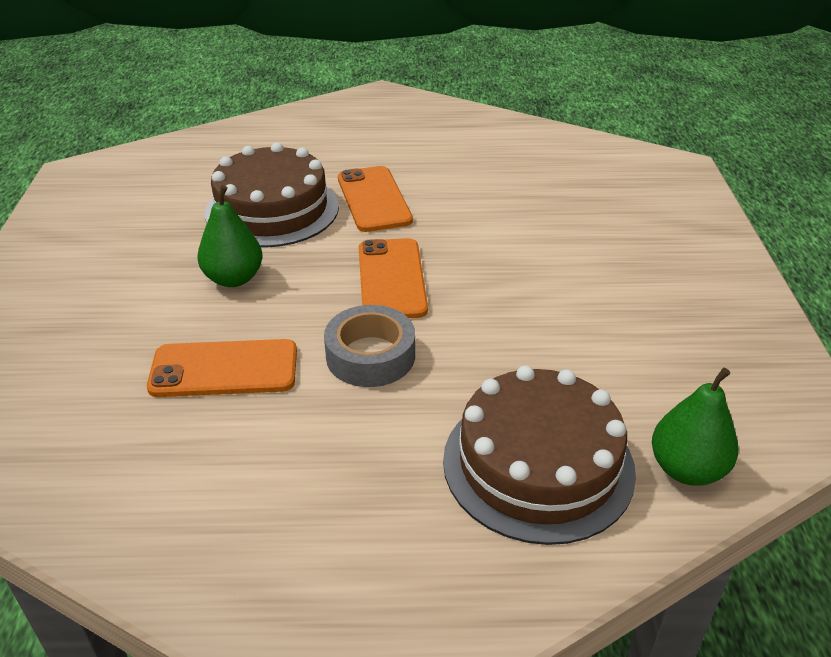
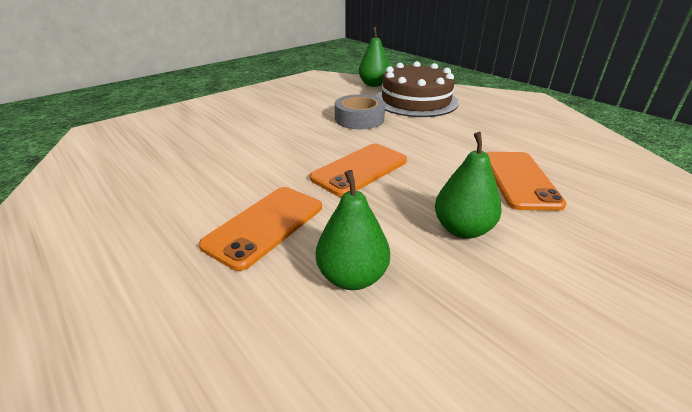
camera: 130 degrees left, 5 degrees down
(224, 369) = (519, 180): orange phone -> orange phone turned 45 degrees clockwise
(272, 209) = (352, 277): brown cake -> green pear
(370, 356) = (428, 148): grey tape -> grey tape (359, 119)

